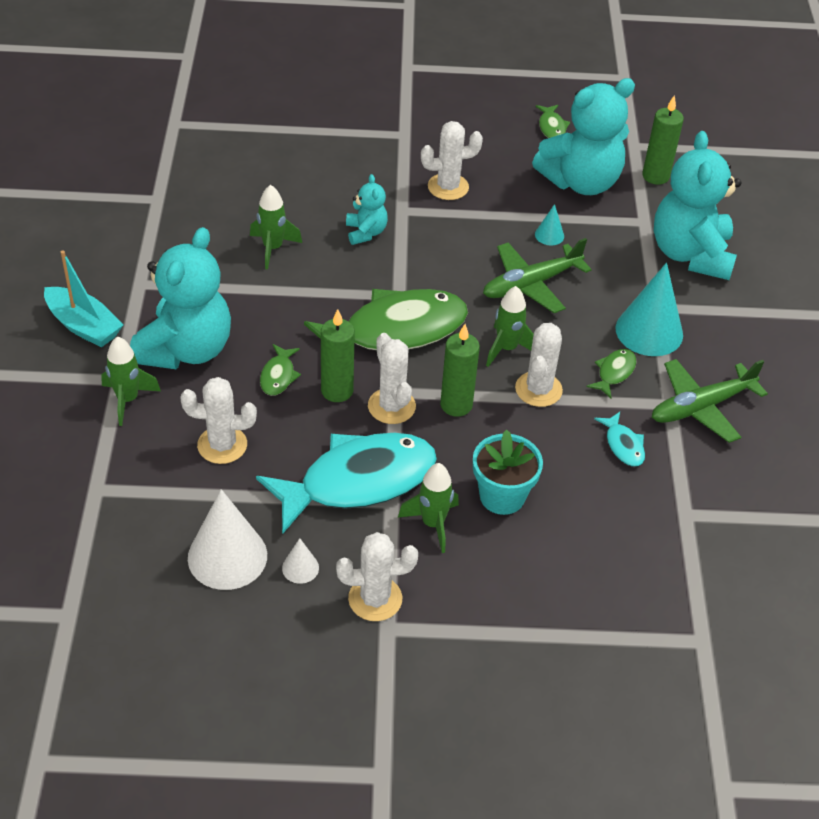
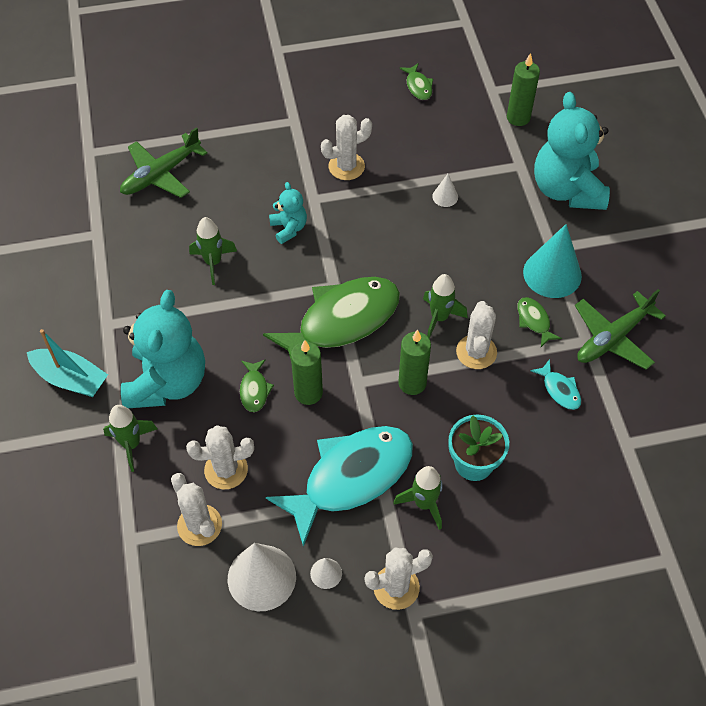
camera: 10 degrees left, 10 degrees up
(391, 406) = (358, 397): white cactus -> white cactus (199, 525)
(531, 284) = (443, 249): green plane -> green plane (161, 174)
(549, 235) = (445, 196): turquoise cone -> white cone
(581, 182) = (457, 137): turquoise teddy bear -> none
(614, 372) = (534, 321): green fish -> green fish turned 45 degrees counterclockwise

